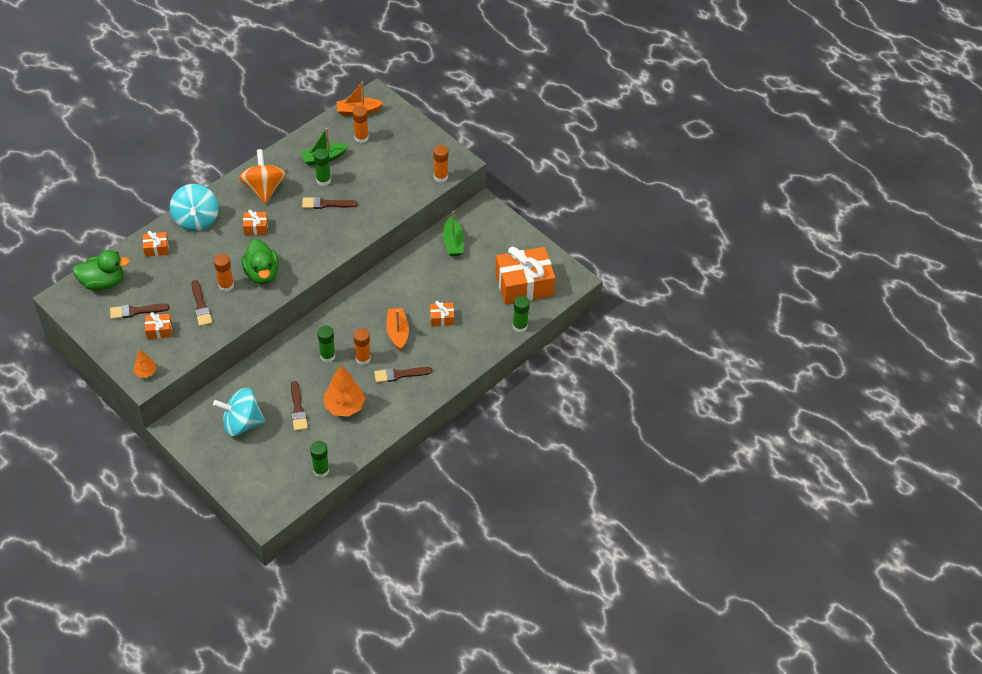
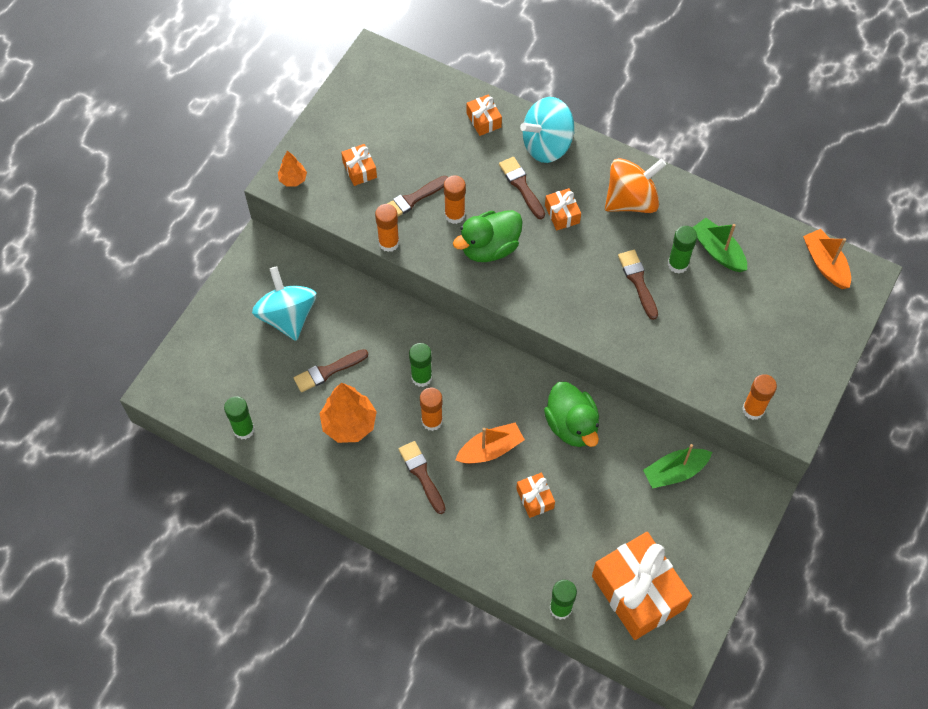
camera: 75 degrees right, 10 degrees up
(103, 282) = (411, 86): green duck -> green duck (572, 425)
(136, 311) = (379, 135): brown brush -> brown brush (521, 186)
(361, 138) = (777, 284): orange glue stick -> orange glue stick (389, 243)

